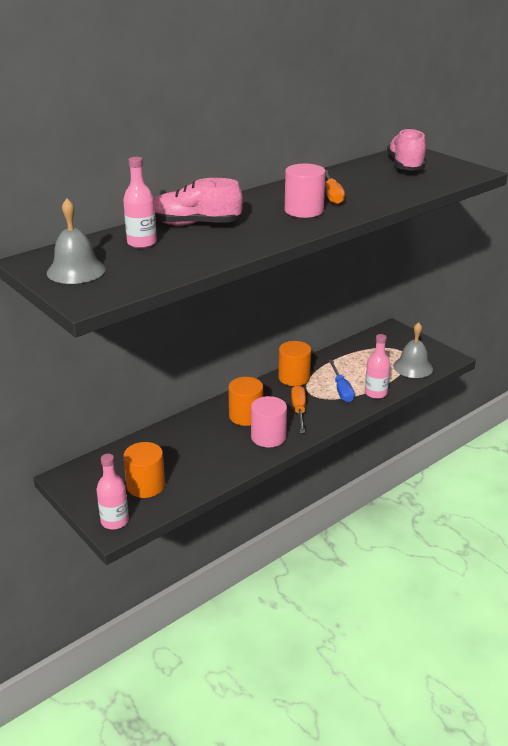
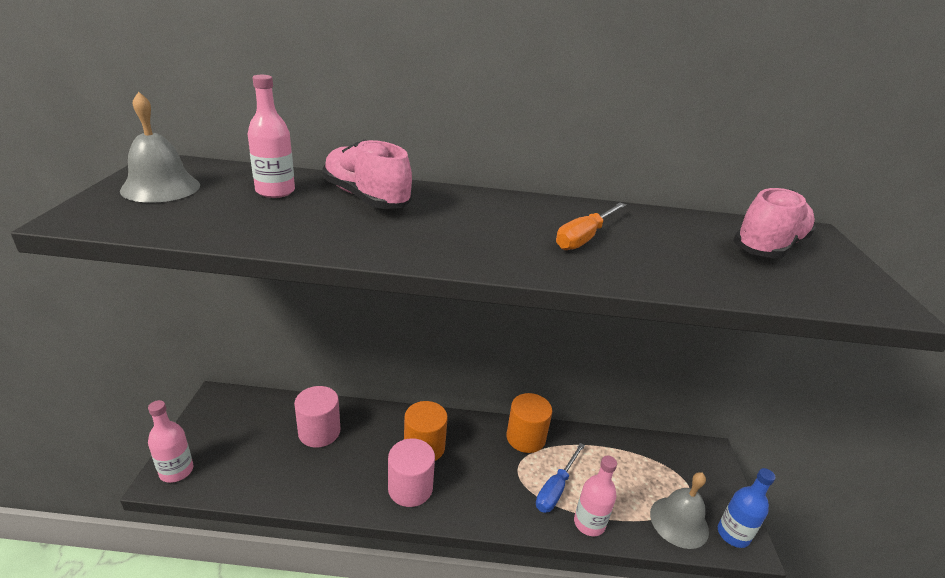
camera: 40 degrees right, 0 degrees up
(146, 485) = (248, 454): orange cylinder -> none
(299, 410) = (480, 480): orange screwdriver -> none
(304, 210) = (509, 238): pink cylinder -> pink cylinder (319, 432)
(440, 357) = (733, 534): none -> blue bottle

